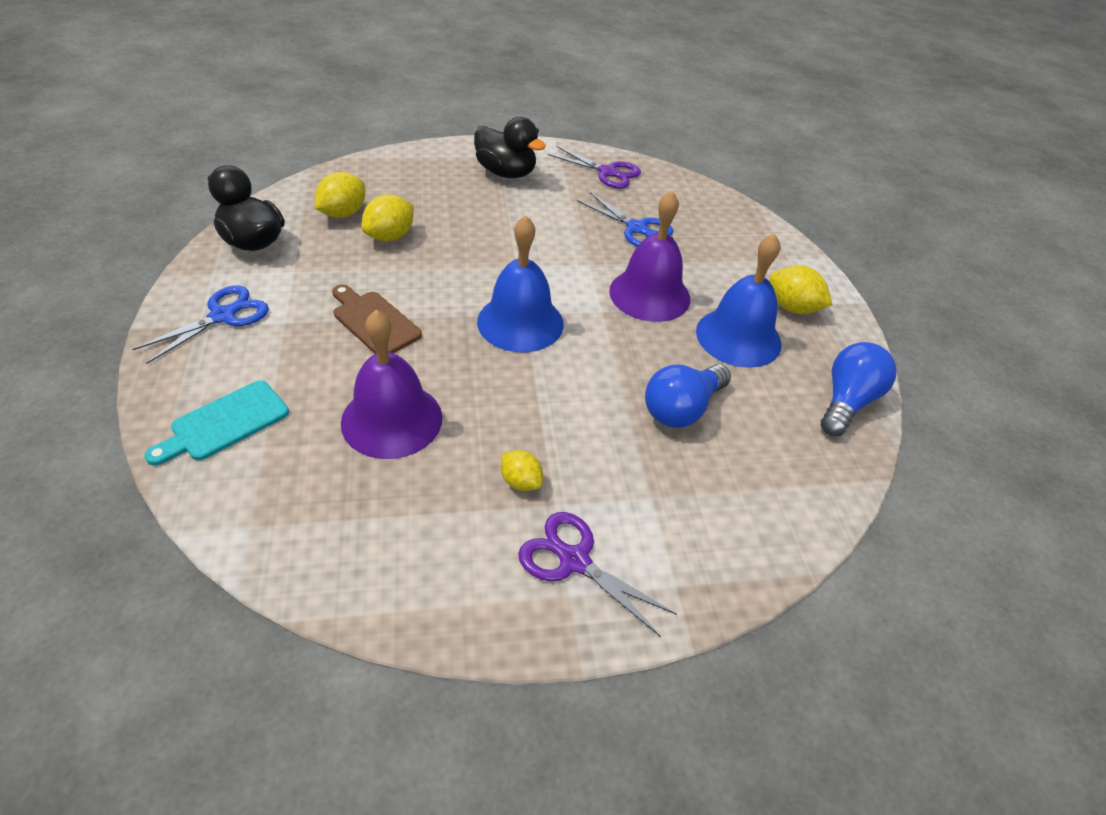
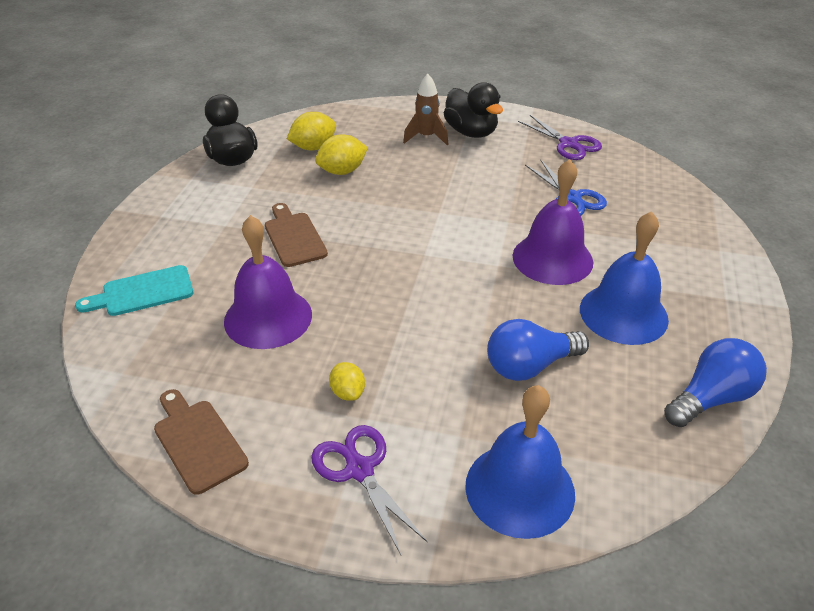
camera: 25 degrees right, 5 degrees down
(223, 316) = (182, 212): blue scissors -> none
(385, 581) = (198, 441): none -> brown cutting board
(462, 184) = (426, 137): none -> brown rocket
(520, 322) = (417, 260): blue bell -> blue bell (520, 489)
(792, 308) = (697, 297): yellow lemon -> none

